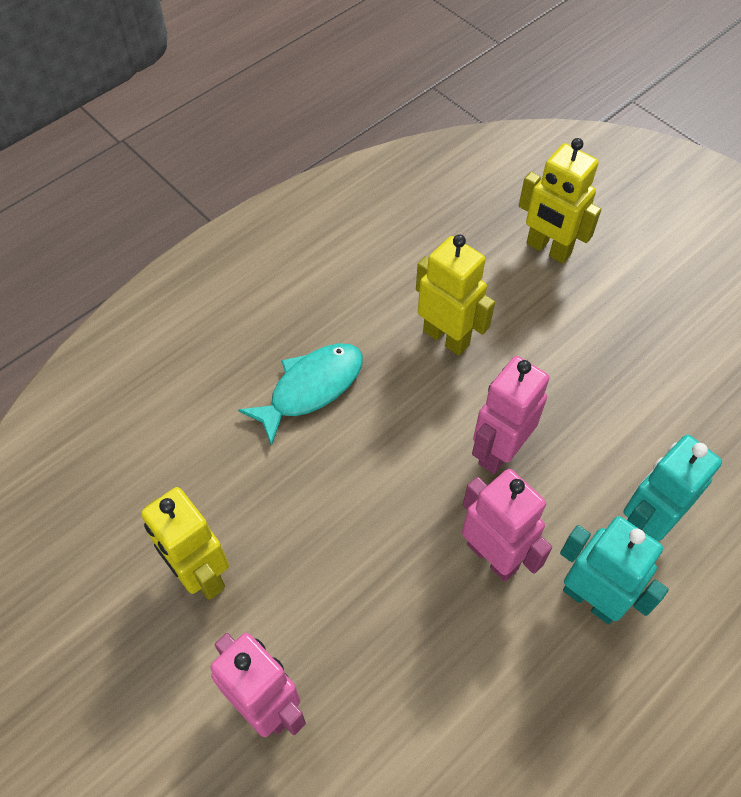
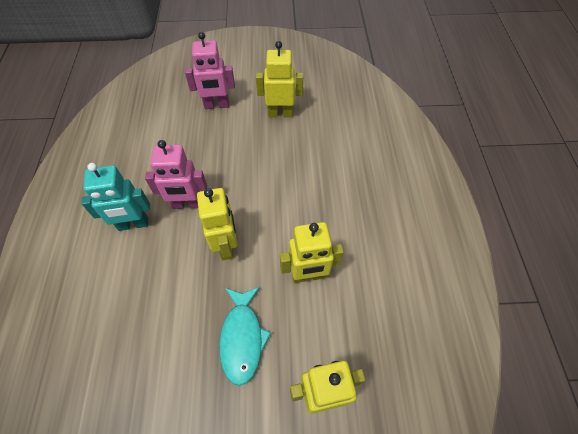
camera: 130 degrees right, 0 degrees up
(311, 388) = (330, 196): turquoise fish -> turquoise fish (242, 338)
(499, 451) = (226, 246): pink robot -> yellow robot
(644, 524) = (132, 275): turquoise robot -> none

